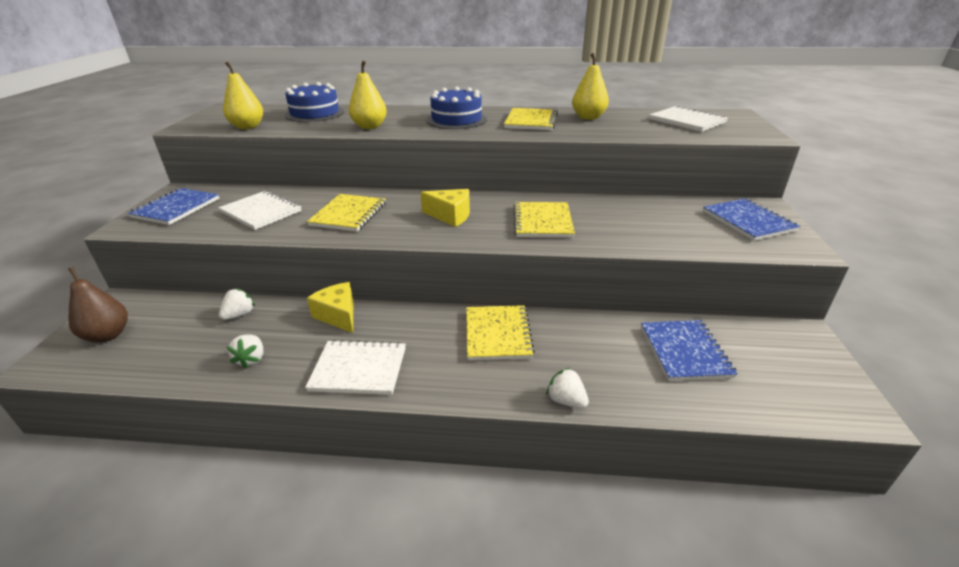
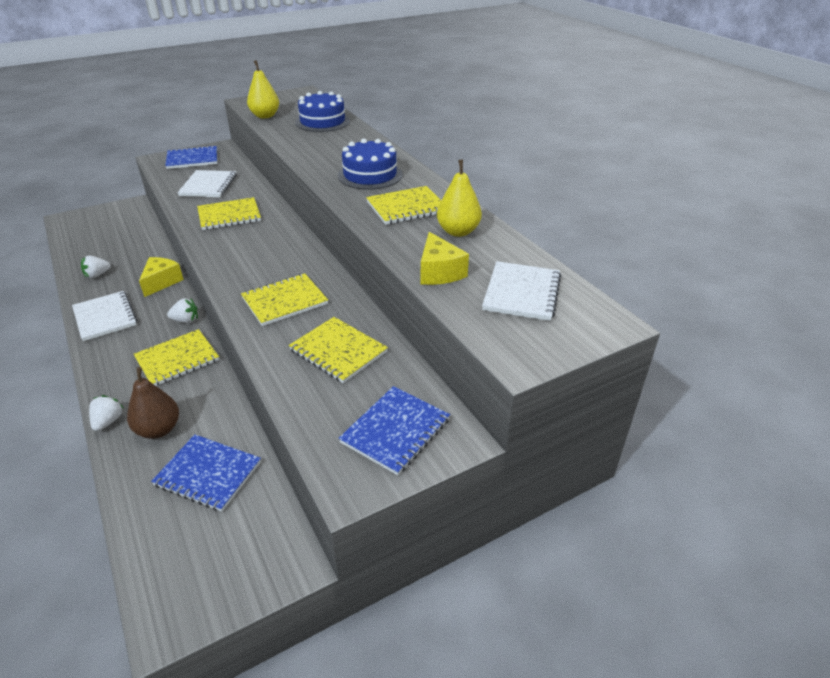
camera: 55 degrees right, 5 degrees up
(108, 335) = (98, 220): brown pear -> brown pear (159, 429)
(239, 315) = (141, 247): white strawberry -> white strawberry (186, 320)
(369, 127) = (309, 151): yellow pear -> none
(450, 216) = (260, 255): yellow cheese -> yellow cheese (439, 272)
(637, 218) = (338, 351): none -> yellow notebook
(685, 351) = (208, 474): blue notebook -> blue notebook turned 60 degrees clockwise

